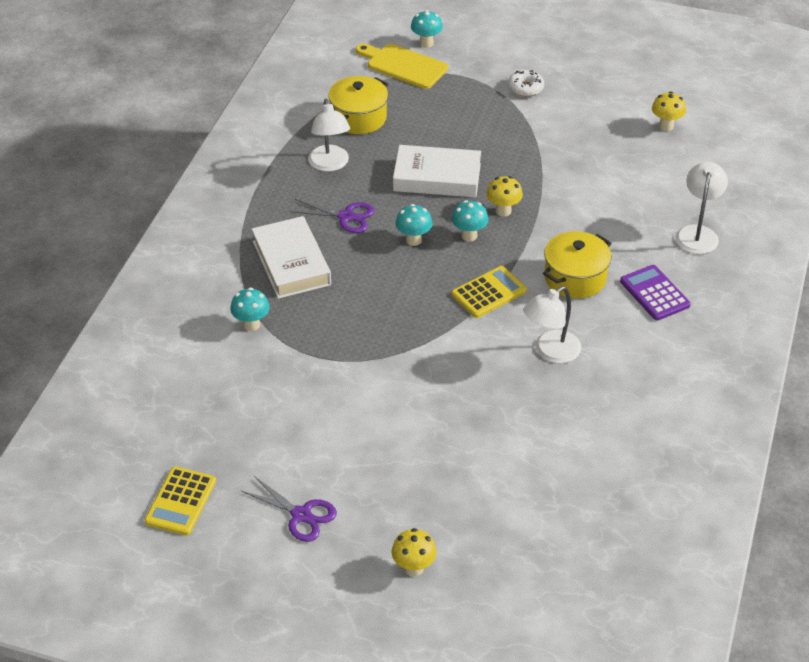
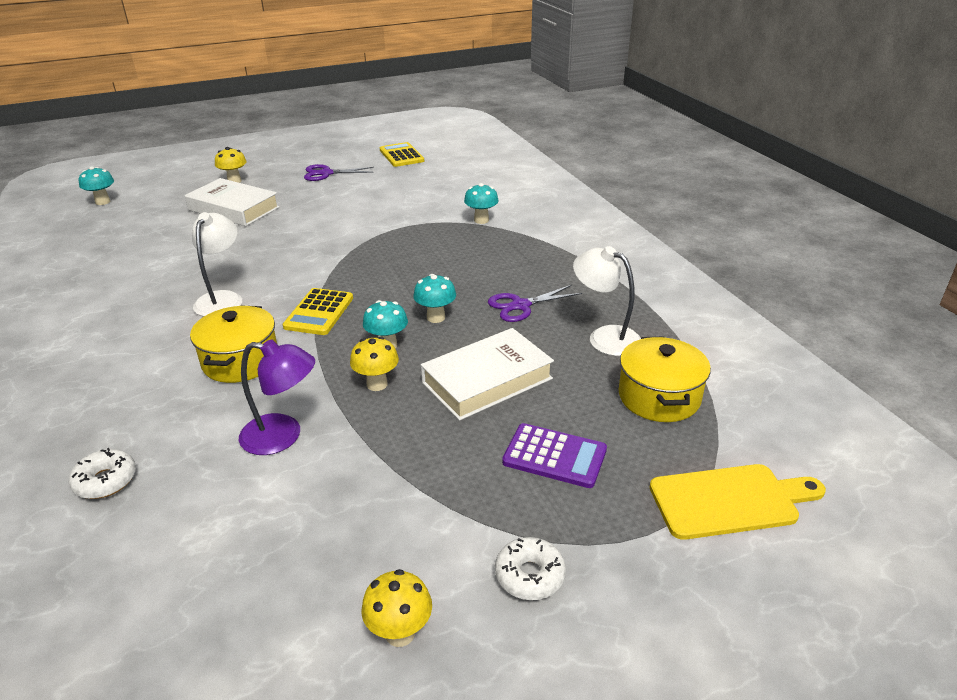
camera: 140 degrees right, 10 degrees down
(291, 263) = (511, 259): white book -> white book (234, 209)
(426, 43) = (767, 564): turquoise mushroom -> turquoise mushroom (103, 202)
(585, 207) = (283, 436): none -> purple lamp
(654, 293) = (138, 387): purple calculator -> purple calculator (554, 456)
(666, 126) = (238, 649): yellow mushroom -> yellow mushroom (400, 633)
(697, 233) = (105, 481): white lamp -> white donut

